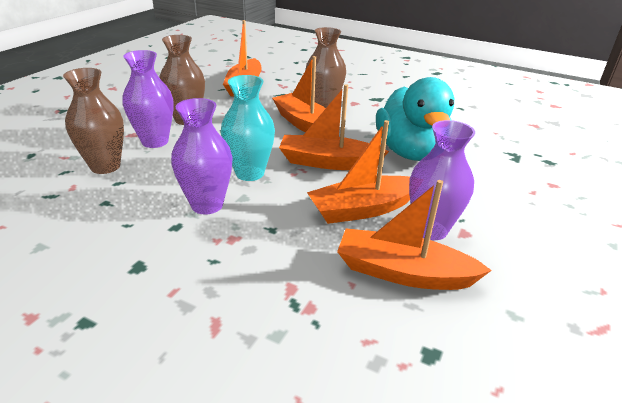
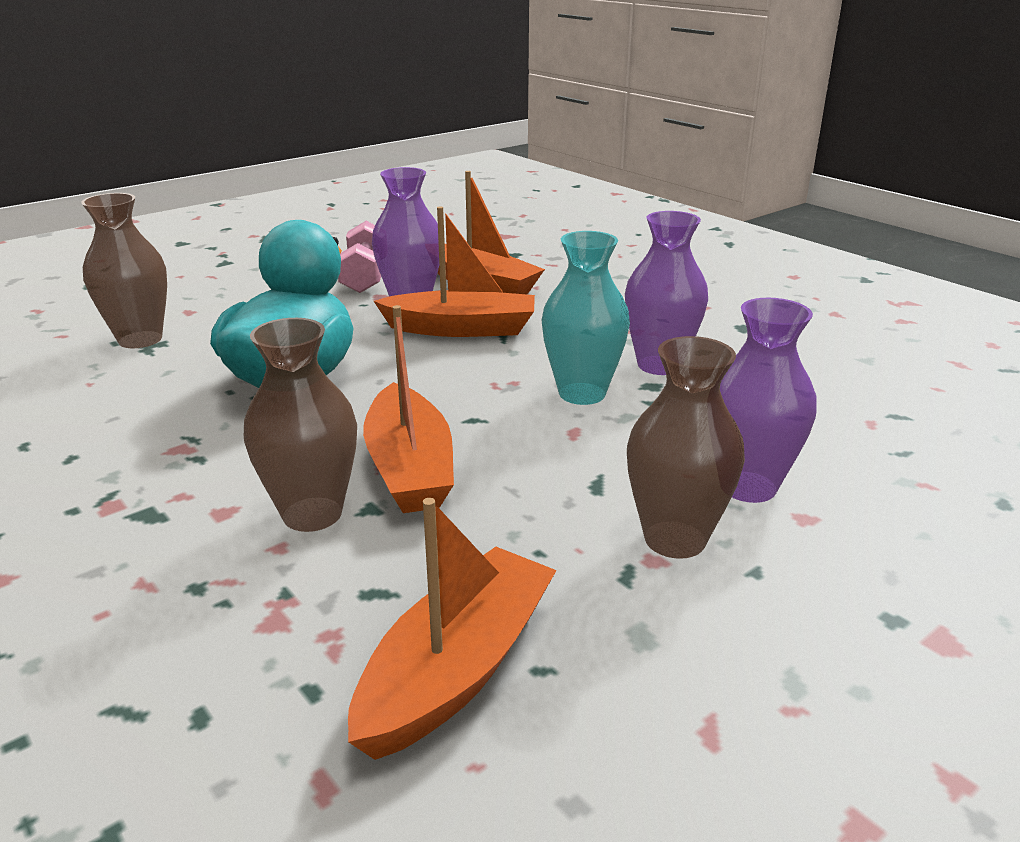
camera: 155 degrees left, 5 degrees down
(105, 166) = (832, 448): brown vase -> brown vase (140, 339)
(328, 162) = (444, 387): orange boat -> none
(511, 256) = (365, 277): none -> pink dumbbell

